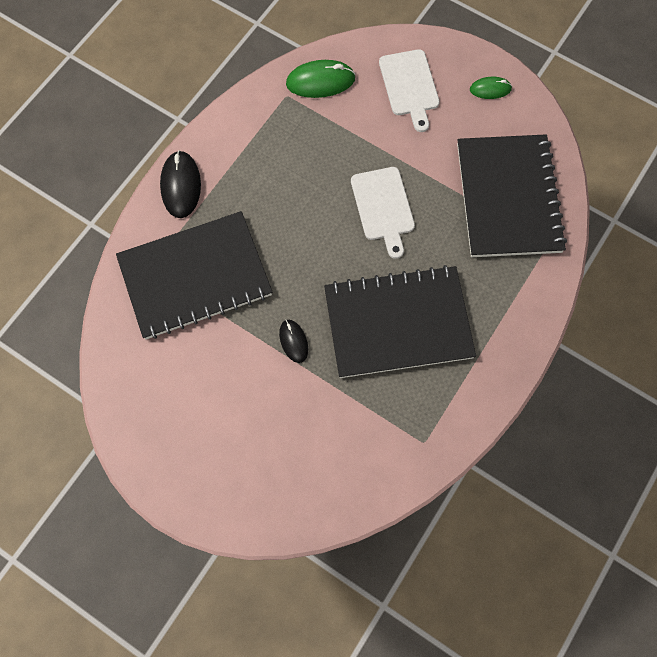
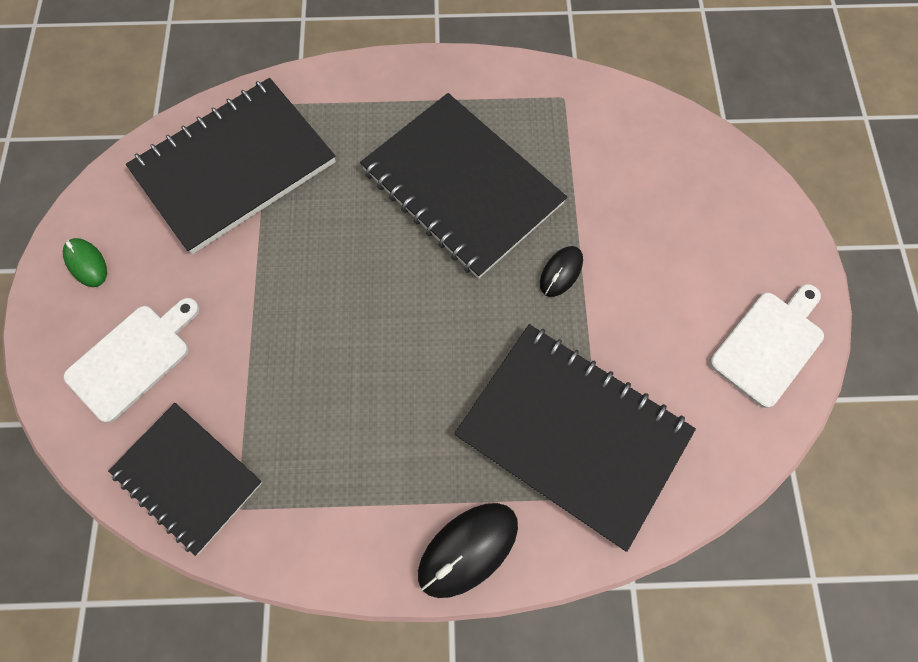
camera: 125 degrees left, 0 degrees up
(320, 81) = (188, 477): green mouse -> black notebook
(383, 207) = (332, 283): white cutting board -> white cutting board (769, 344)

